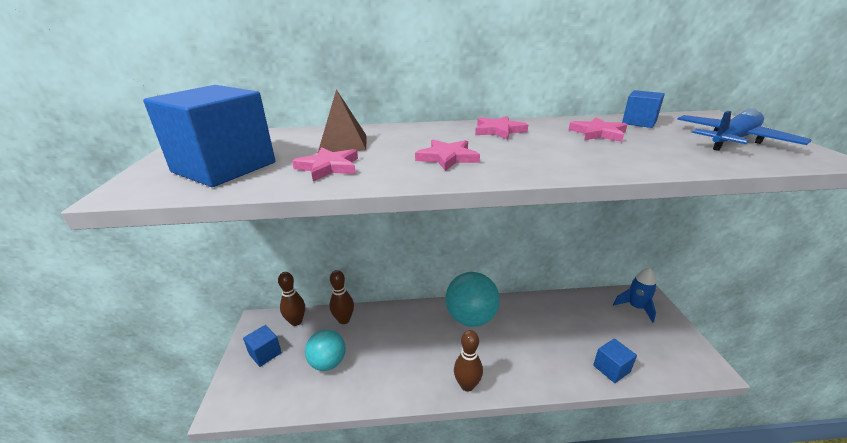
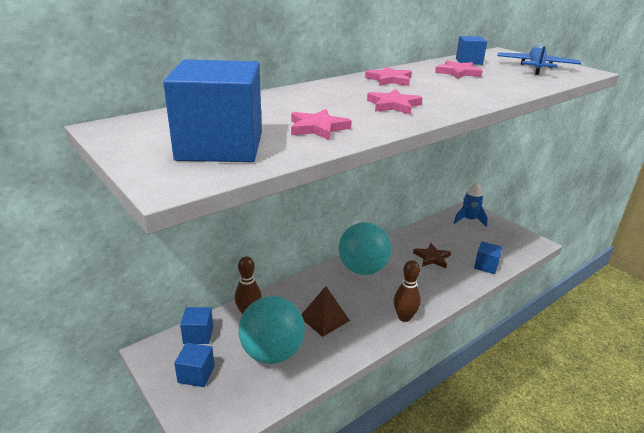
camera: 35 degrees left, 0 degrees up
(296, 321) = (198, 335): brown bowling pin -> blue cube
(328, 363) = (272, 353): turquoise ball -> turquoise ball, size x1.52
(343, 143) = (285, 108): brown pyramid -> brown pyramid (324, 318)
(553, 334) = (432, 258): none -> brown star

